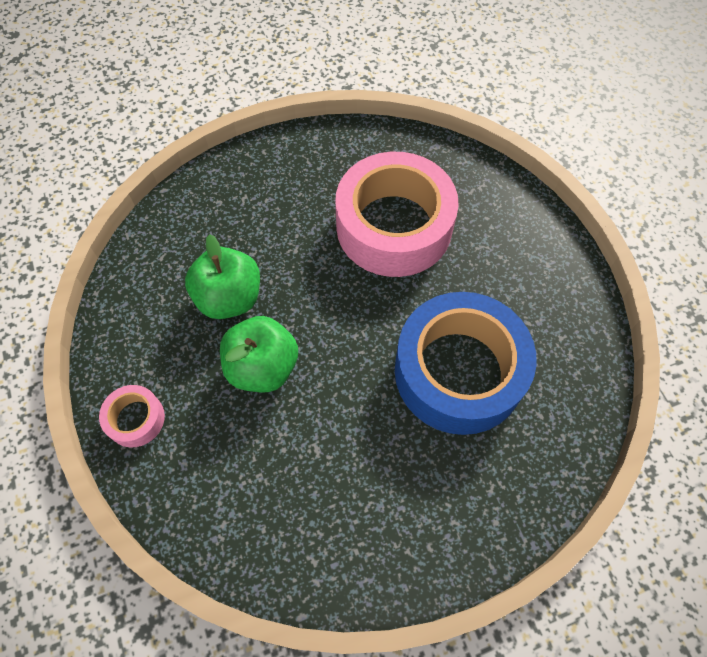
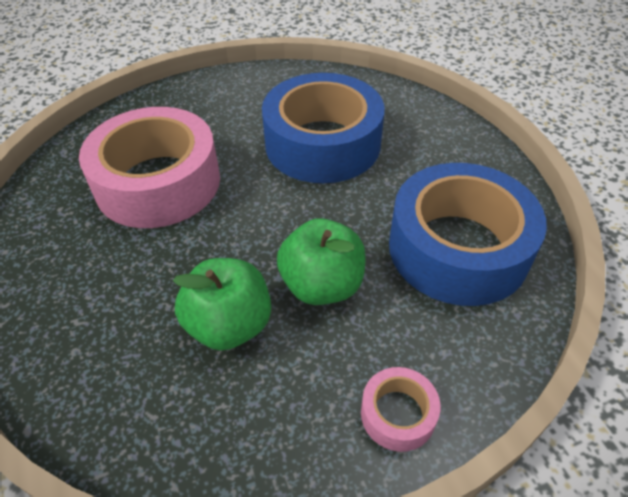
camera: 90 degrees left, 15 degrees down
(298, 497) = (458, 248): none -> blue tape

